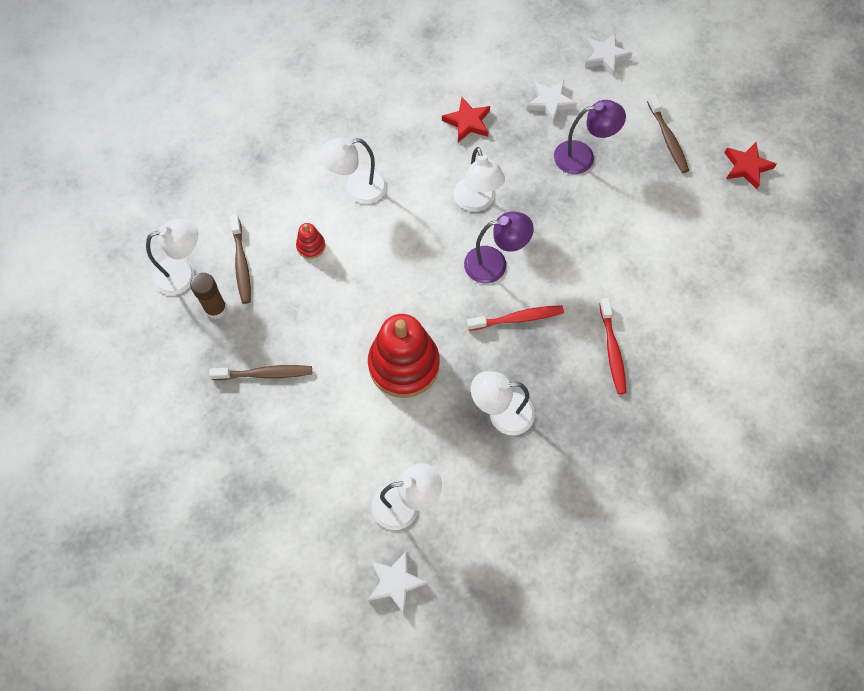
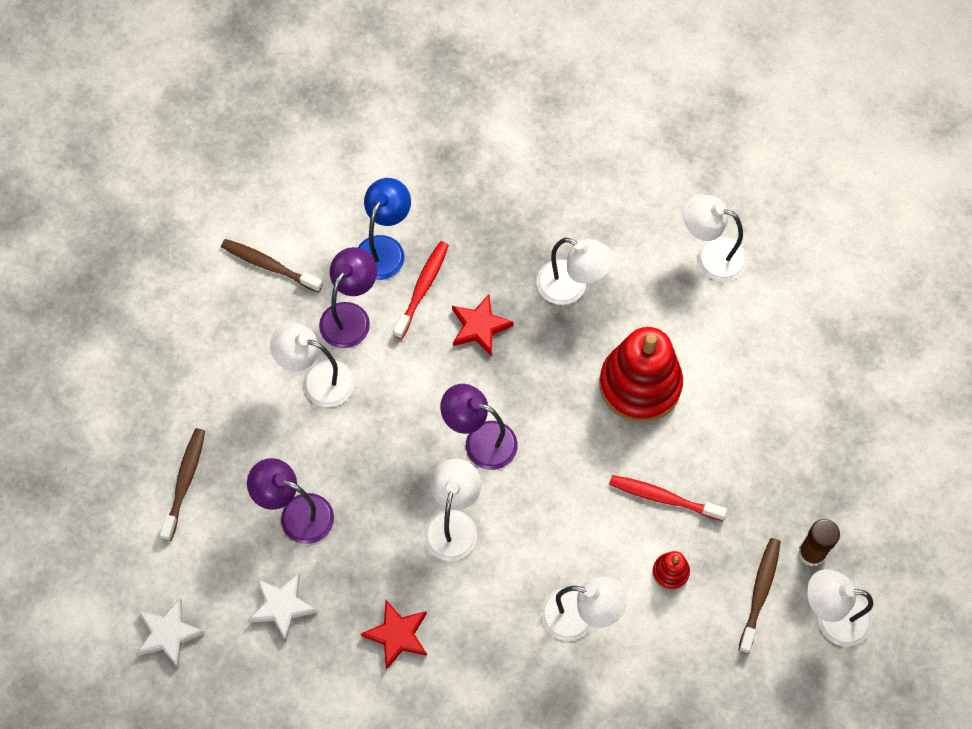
camera: 150 degrees left, 0 degrees up
(265, 374) = (789, 451): brown toothbrush -> brown toothbrush (269, 265)
(395, 582) = (755, 199): white star -> none
(518, 318) = (494, 369): red toothbrush -> red toothbrush (663, 498)
(635, 245) = (317, 380): none -> white lamp
(648, 301) = (350, 316): none -> purple lamp
(663, 366) = (384, 248): none -> blue lamp
(746, 167) = (128, 400): red star -> red star (479, 327)

